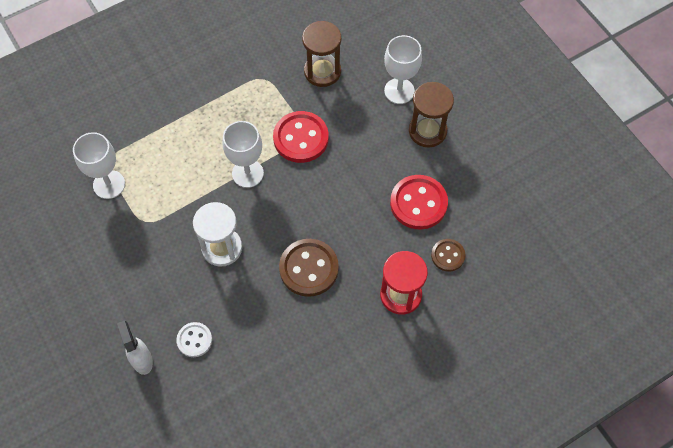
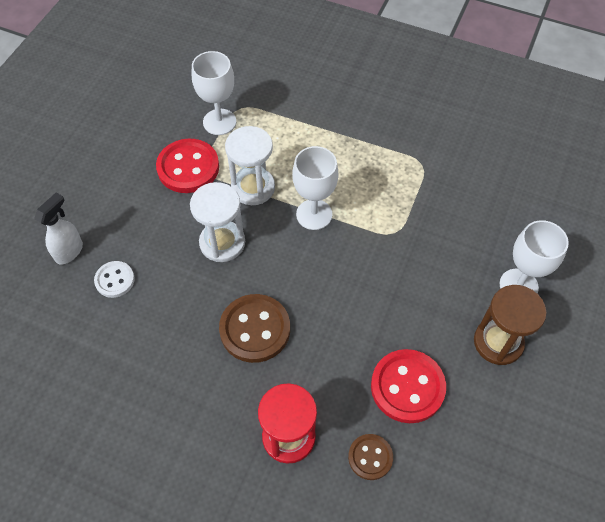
camera: 55 degrees right, 5 degrees down
(191, 198) = (253, 187): none -> white hourglass
(301, 138) = (387, 233): red button -> red button (188, 167)
(322, 71) = (475, 206): brown hourglass -> none

